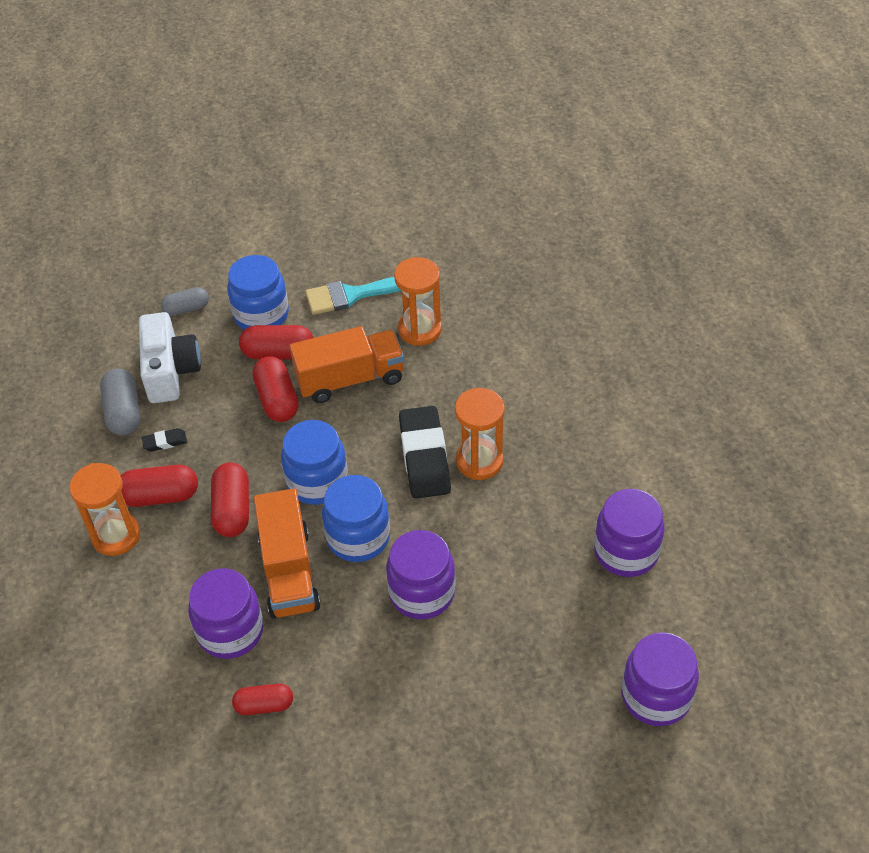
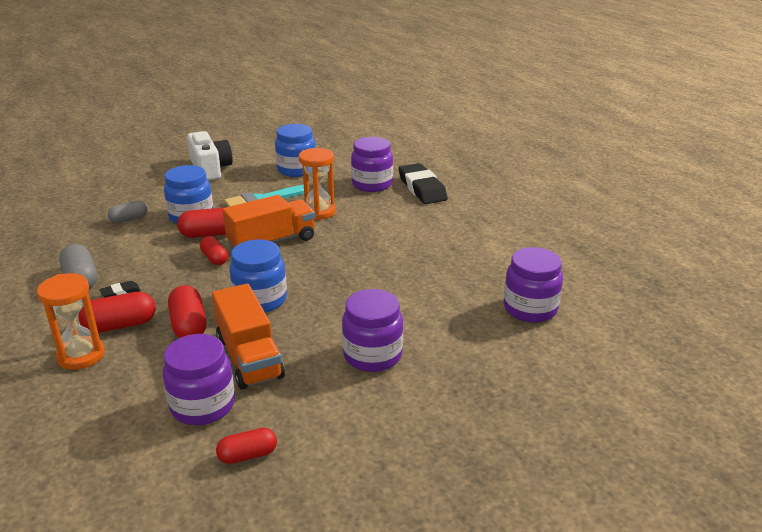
camera: 15 degrees left, 20 degrees down
(170, 371) = (120, 252): white camera -> white camera (210, 169)
(277, 400) = (214, 258): red capsule -> red capsule, size x0.66
(358, 537) = (305, 328): blue jar -> blue jar (296, 170)
(424, 456) = (346, 276): black eraser -> black eraser (422, 188)
(479, 461) = (391, 273): orange hourglass -> none
(656, 696) = (601, 393): purple jar -> purple jar (372, 184)

